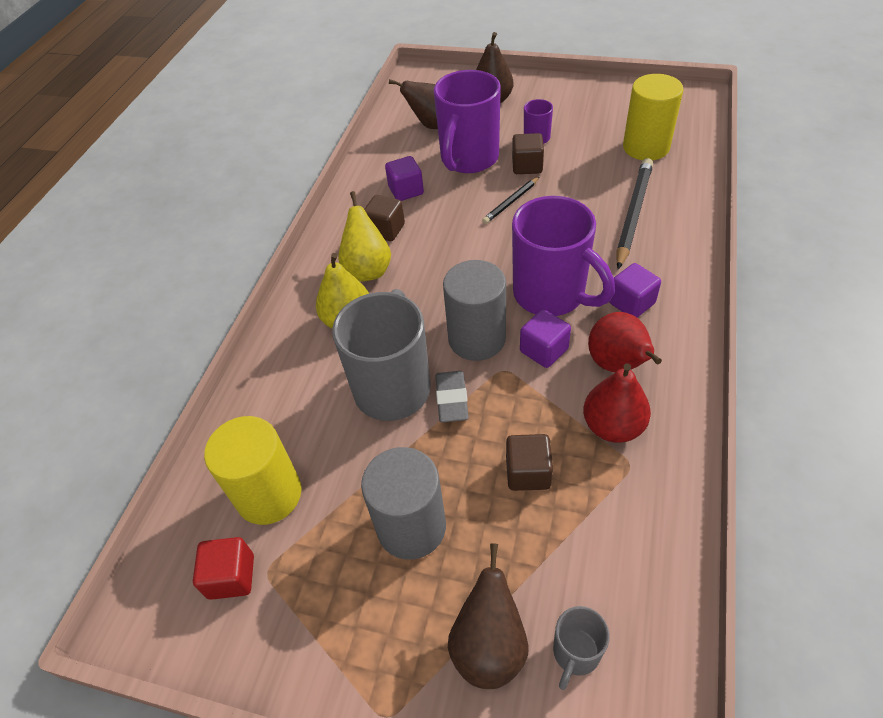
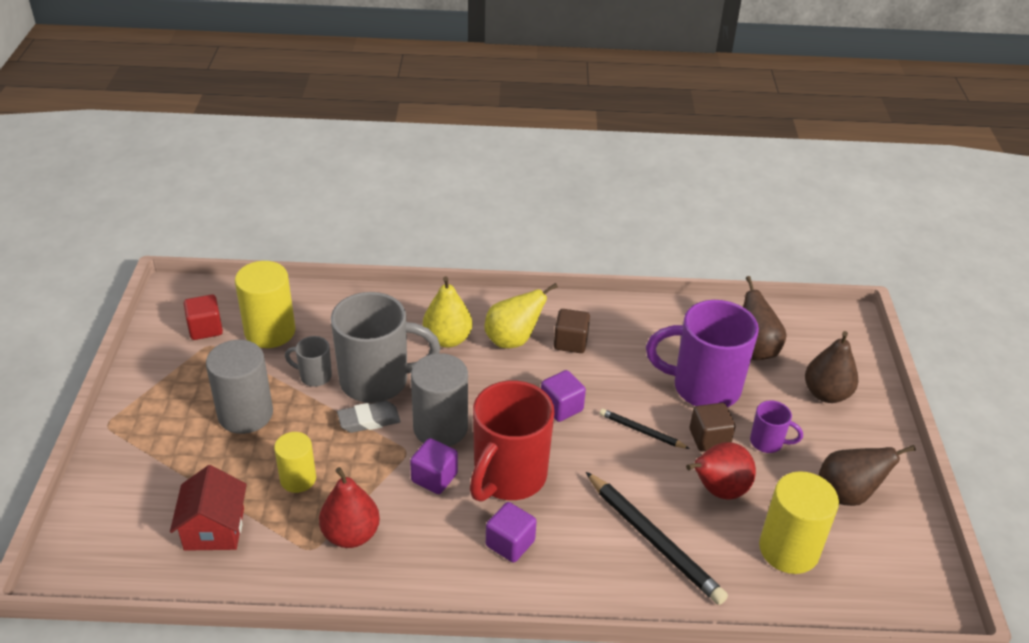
camera: 70 degrees right, 10 degrees down
(406, 190) = (634, 347): purple cube -> purple cube (561, 407)
(489, 646) = (152, 471): brown pear -> brown pear (847, 494)
(528, 472) = (298, 479): brown cube -> yellow cylinder
(551, 295) = (508, 477): purple mug -> red mug
(575, 653) = (144, 521): grey mug -> grey mug (314, 376)
(594, 565) = (214, 529): none -> red house
(618, 365) = (424, 535): red pear -> red pear (718, 490)
(633, 214) = (654, 540): black pencil -> black pencil turned 45 degrees clockwise

